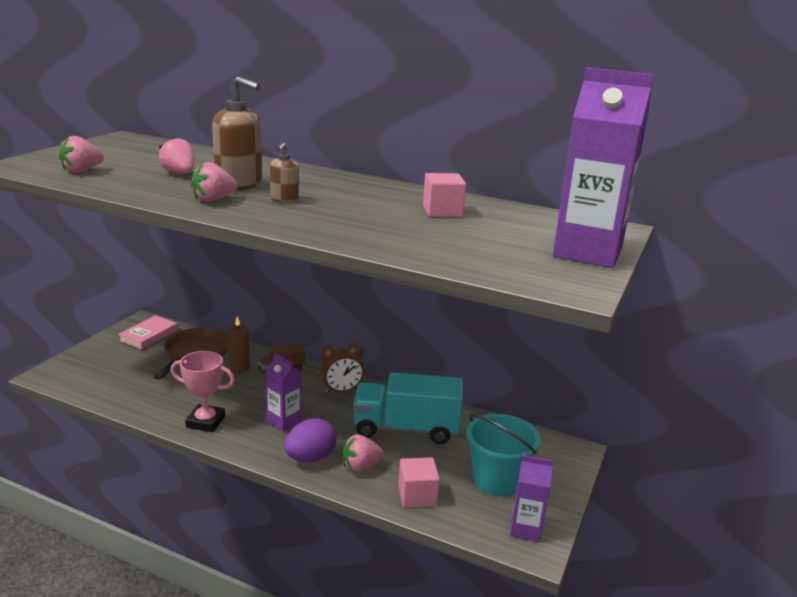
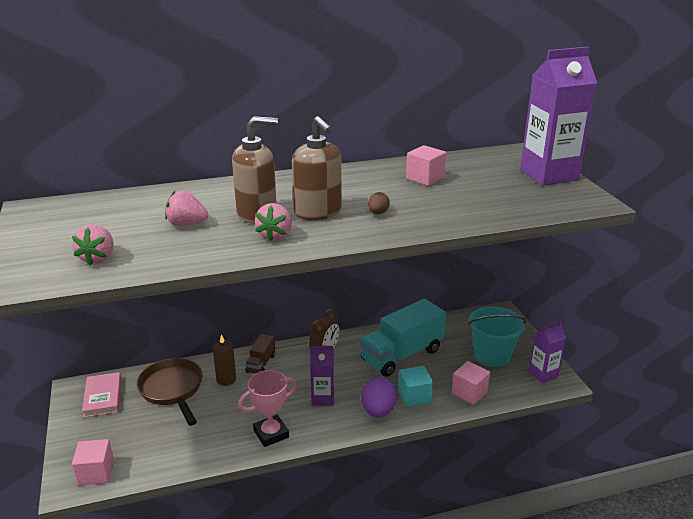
camera: 40 degrees left, 5 degrees up
(70, 377) = (96, 473): none -> pink cube
(284, 199) = (318, 212): brown soap dispenser -> brown soap dispenser, size x1.91
(329, 216) = (378, 213): none -> brown egg
(361, 466) = (414, 396): pink strawberry -> turquoise cube

